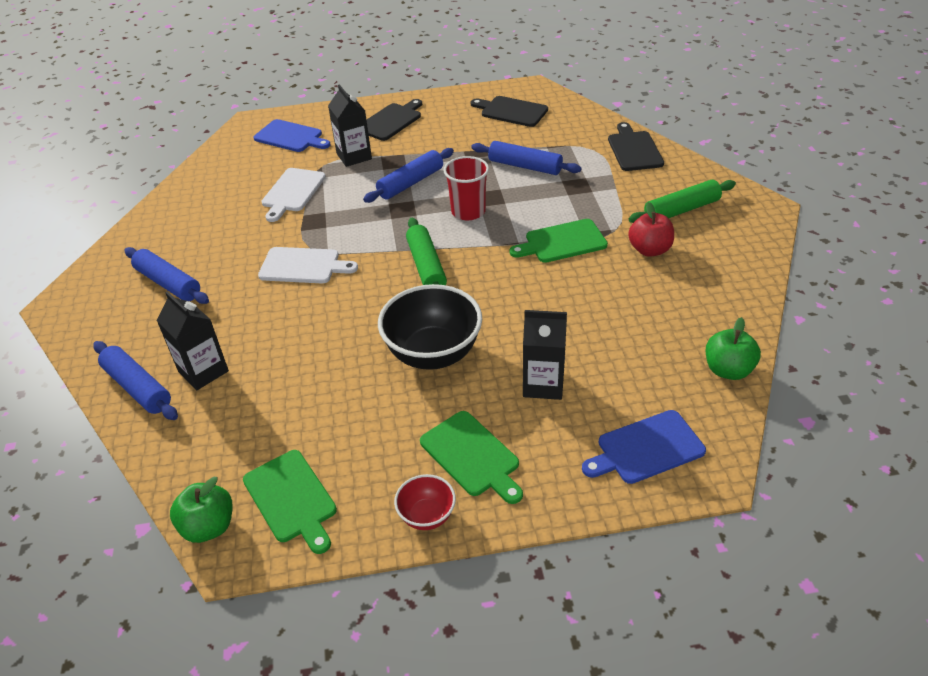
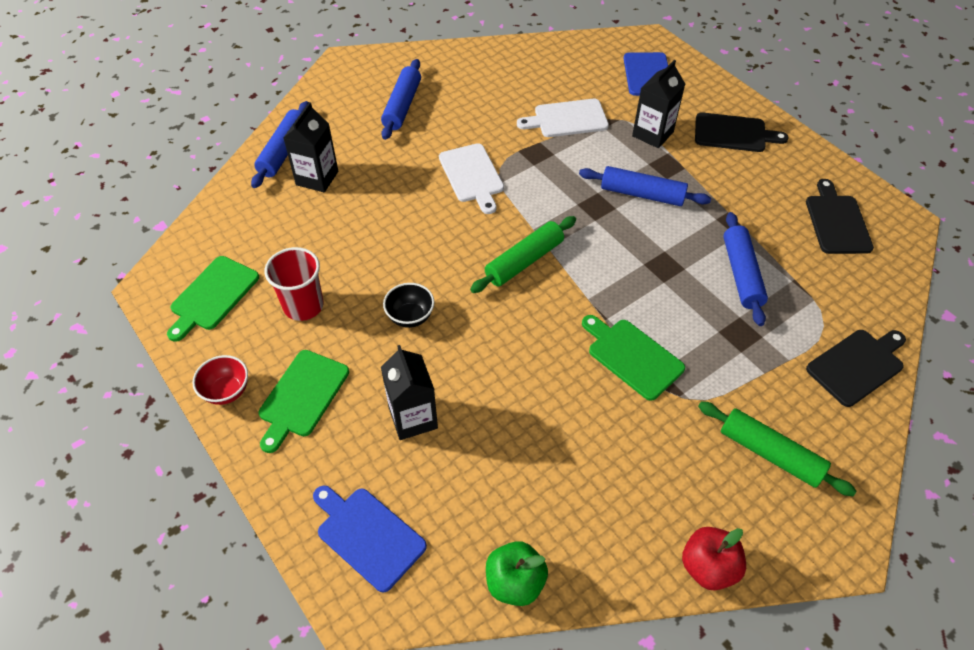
camera: 60 degrees right, 10 degrees up
(209, 527) = (171, 261): green apple -> none
(433, 354) = (410, 317): black bowl -> black bowl, size x0.50
(468, 211) = (628, 258): red cup -> red cup (303, 306)
(649, 250) = (672, 443): red apple -> red apple (708, 567)

